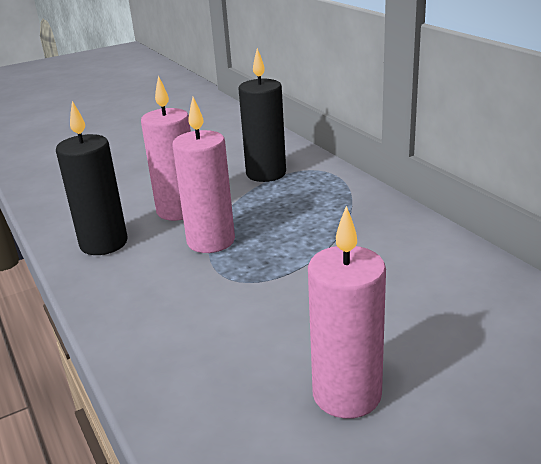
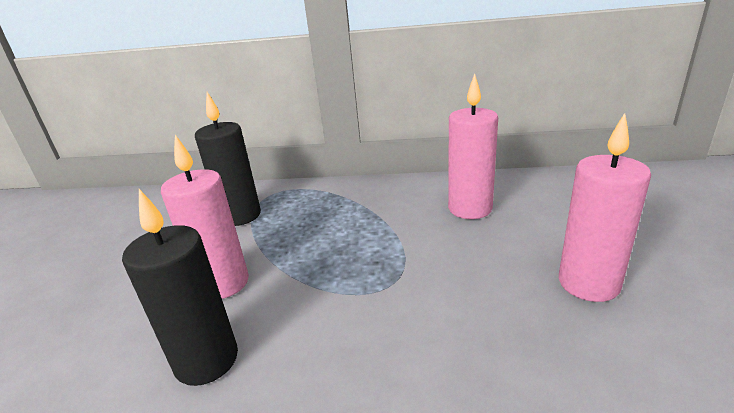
camera: 55 degrees left, 0 degrees up
(211, 241) = (306, 281): pink candle -> pink candle (470, 209)

